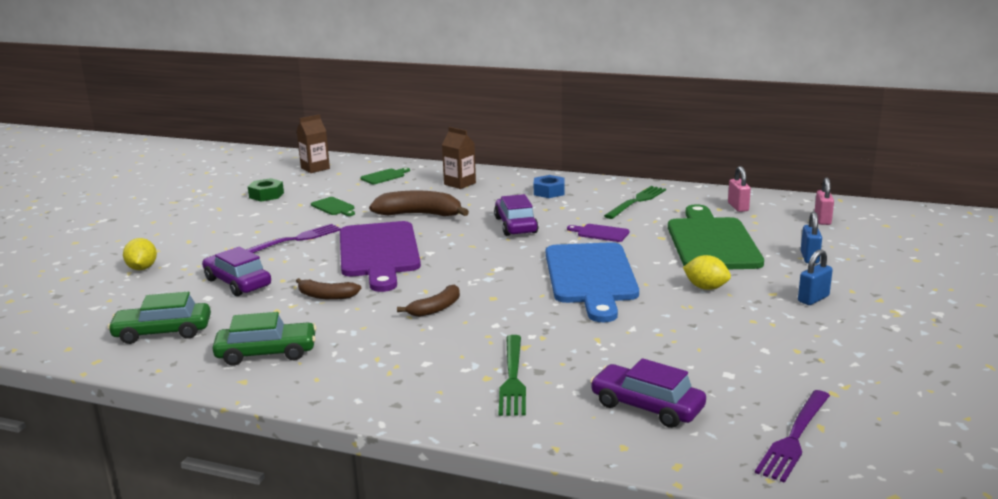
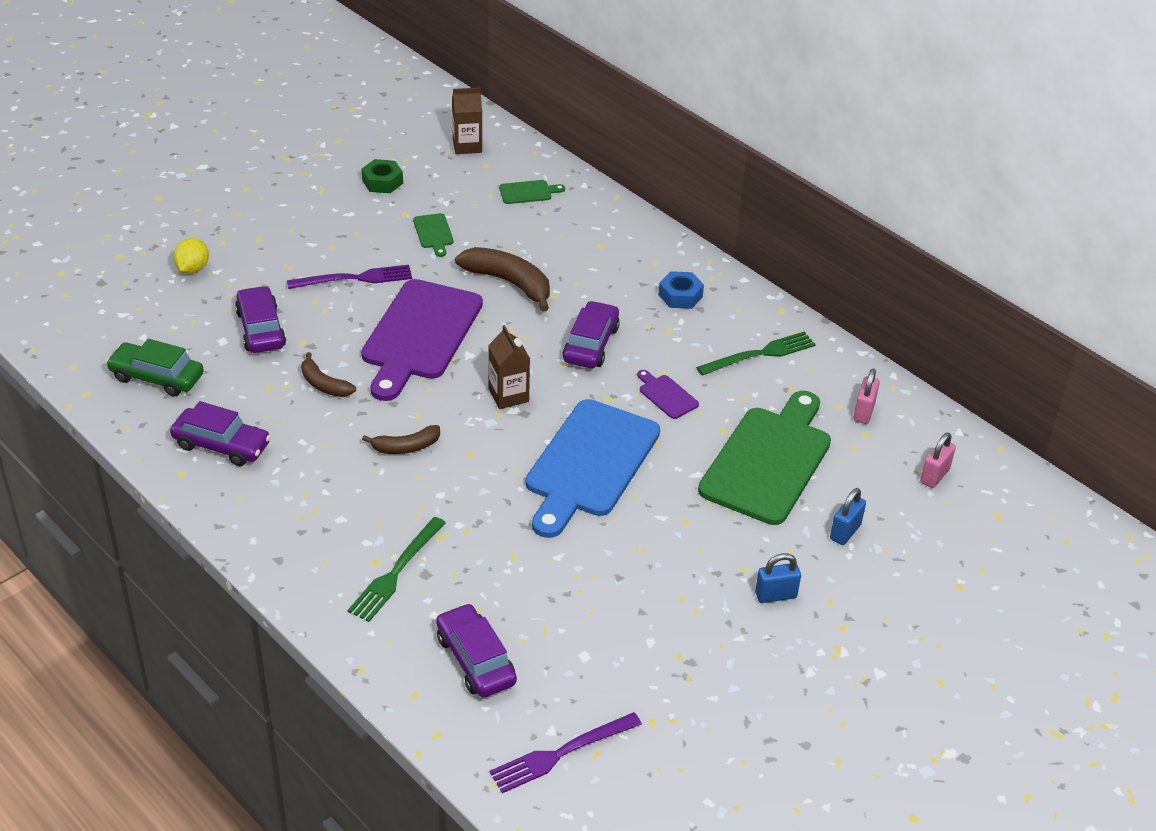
camera: 25 degrees right, 20 degrees up
(266, 353) = (221, 445): green car -> purple car
(460, 184) = (597, 240): brown carton -> brown carton (508, 395)
(706, 288) = (686, 530): yellow lemon -> none

